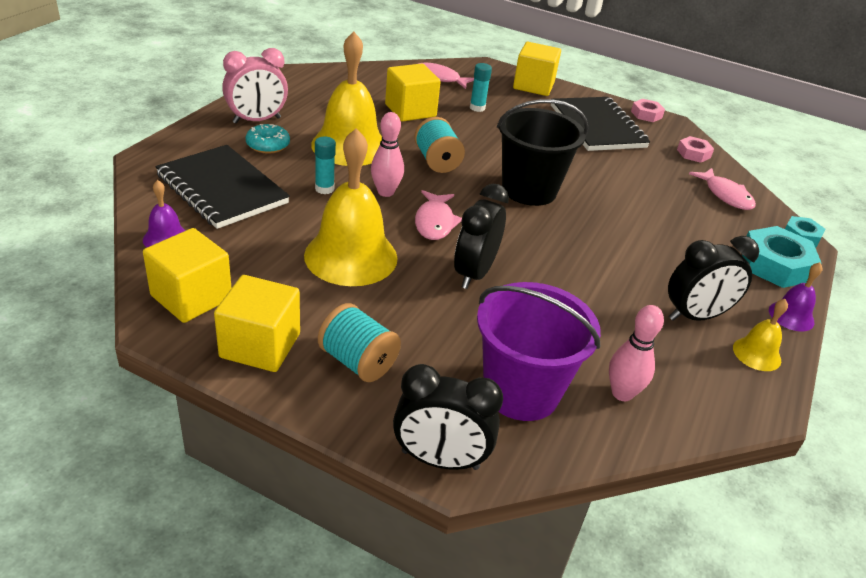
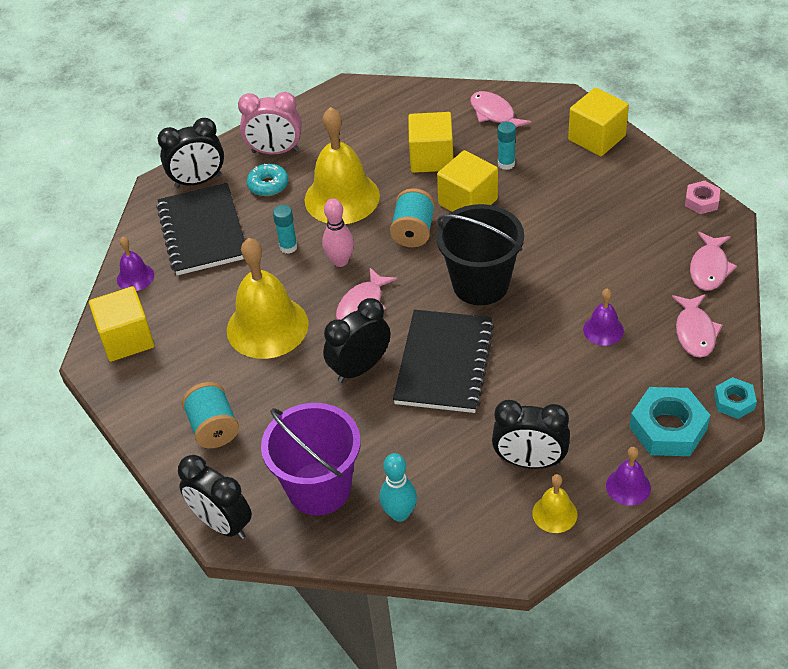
camera: 35 degrees right, 10 degrees up
(189, 150) = (198, 181): none -> black clock
(260, 345) = (152, 395): yellow cube -> yellow cube (468, 202)
(597, 126) = (624, 211): black notebook -> black notebook (444, 363)
(622, 393) = (399, 514): pink bowling pin -> turquoise bowling pin
(658, 205) = (603, 330): none -> purple bell
(693, 153) = (709, 268): pink nut -> pink fish

